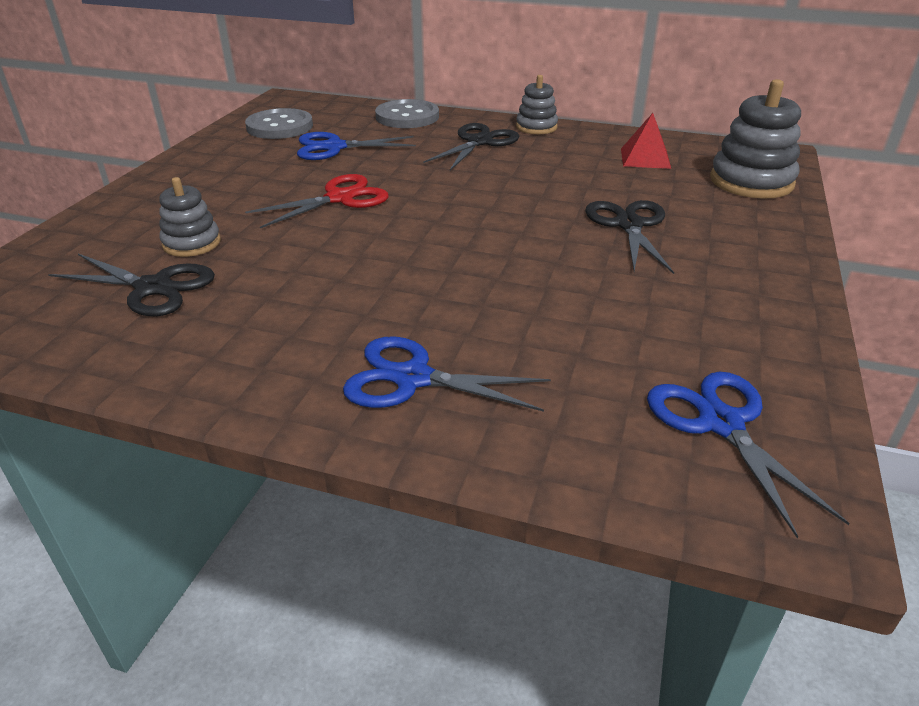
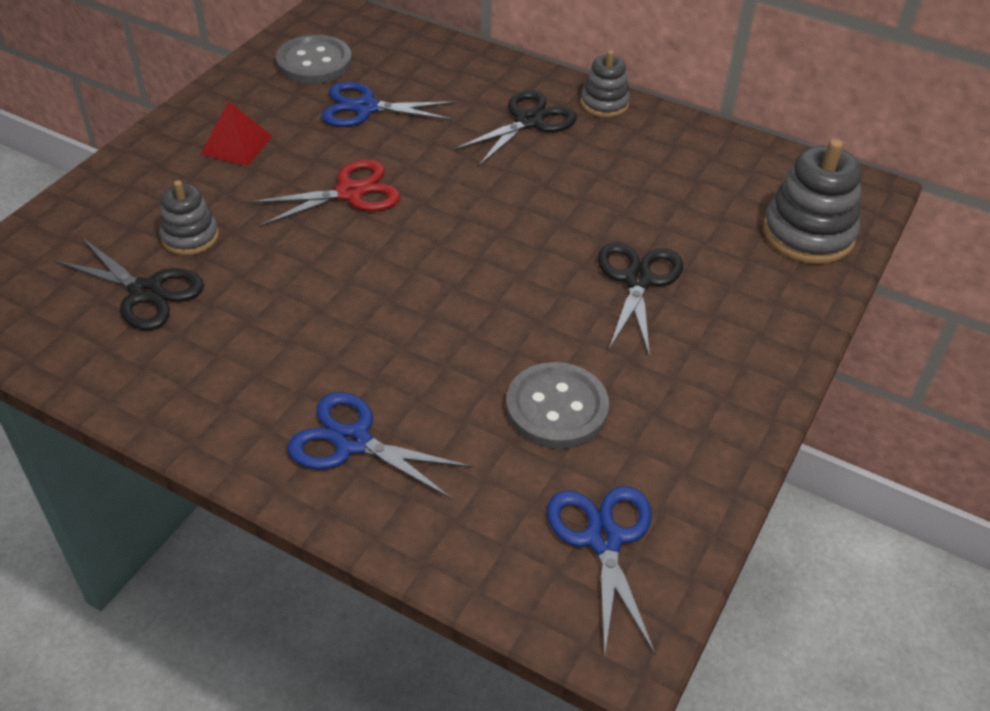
camera: 10 degrees right, 10 degrees up
(407, 117) = (462, 64): grey button -> grey button (556, 408)
(645, 158) = (706, 177): red pyramid -> red pyramid (236, 145)

